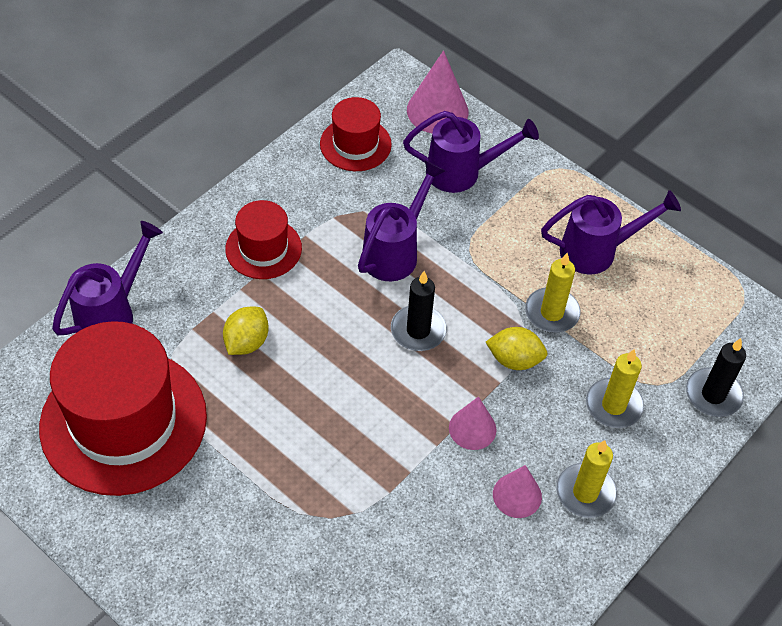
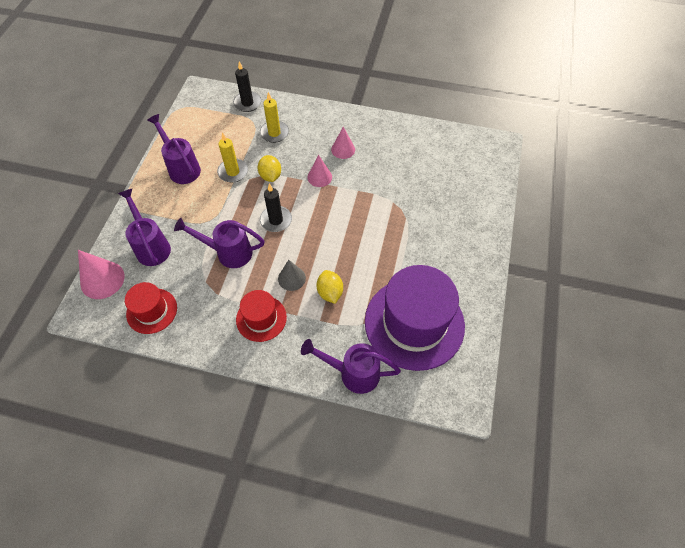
camera: 115 degrees left, 5 degrees up
(123, 421) = (414, 323): red hat -> purple hat
(246, 342) = (330, 292): yellow lemon -> yellow lemon turned 75 degrees clockwise
(301, 307) = (291, 278): none -> grey cone
(585, 492) = (326, 128): yellow candle -> none

